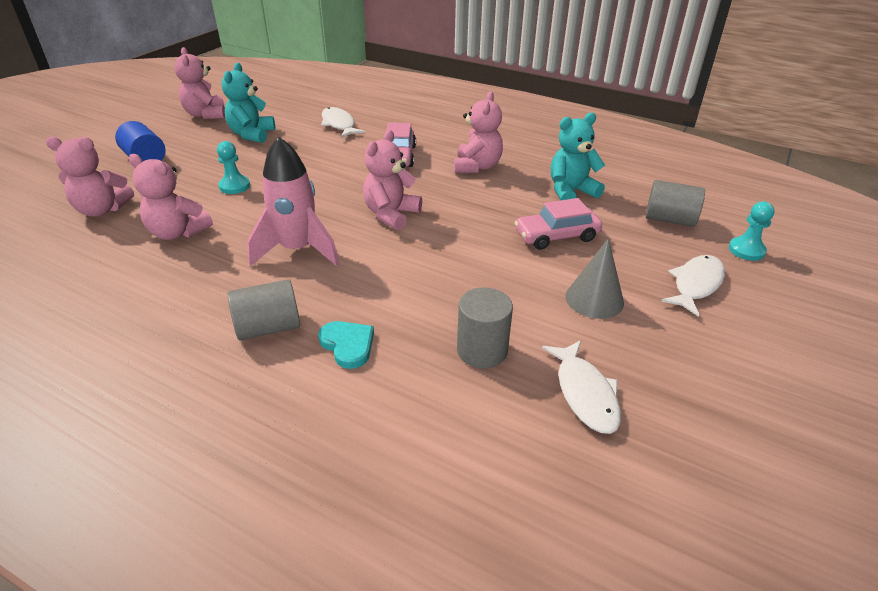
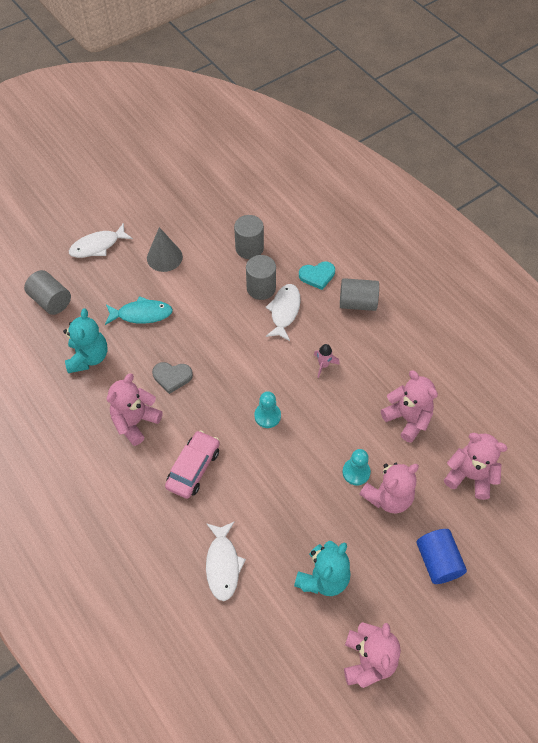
camera: 155 degrees left, 20 degrees up
(298, 250) = (323, 365): pink rocket -> pink rocket, size x0.43
(348, 345) = (317, 276): turquoise heart -> turquoise heart turned 90 degrees counterclockwise
(391, 214) = (242, 381): pink teddy bear -> pink teddy bear (388, 497)
(427, 303) = (261, 288): none -> grey cylinder
(470, 199) = (172, 377): none -> grey heart
(556, 236) = (141, 314): pink car -> turquoise fish
(571, 191) = (88, 357): turquoise teddy bear -> turquoise teddy bear turned 90 degrees counterclockwise
(585, 393) = (217, 210): white fish -> white fish (284, 311)
(746, 250) = (36, 258): turquoise pawn -> turquoise pawn (267, 416)

